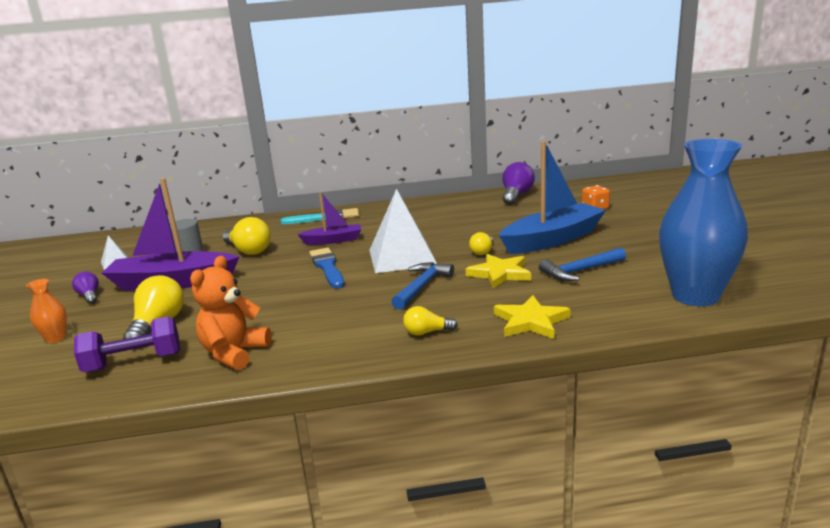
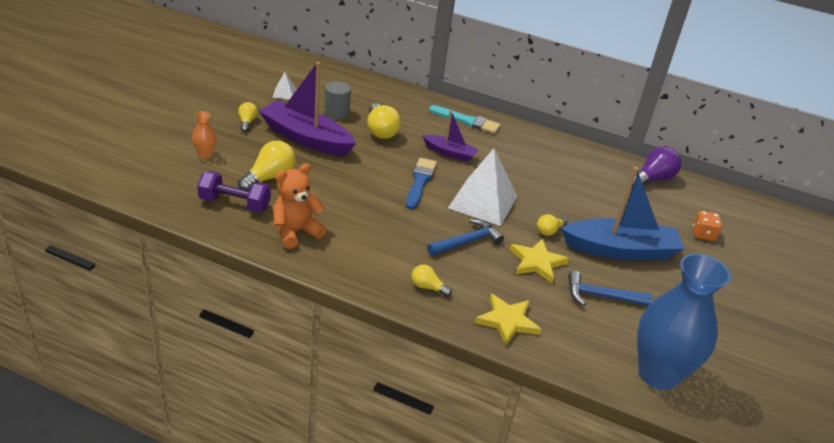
camera: 25 degrees right, 15 degrees up
(89, 296) = (247, 122): purple light bulb -> yellow light bulb

